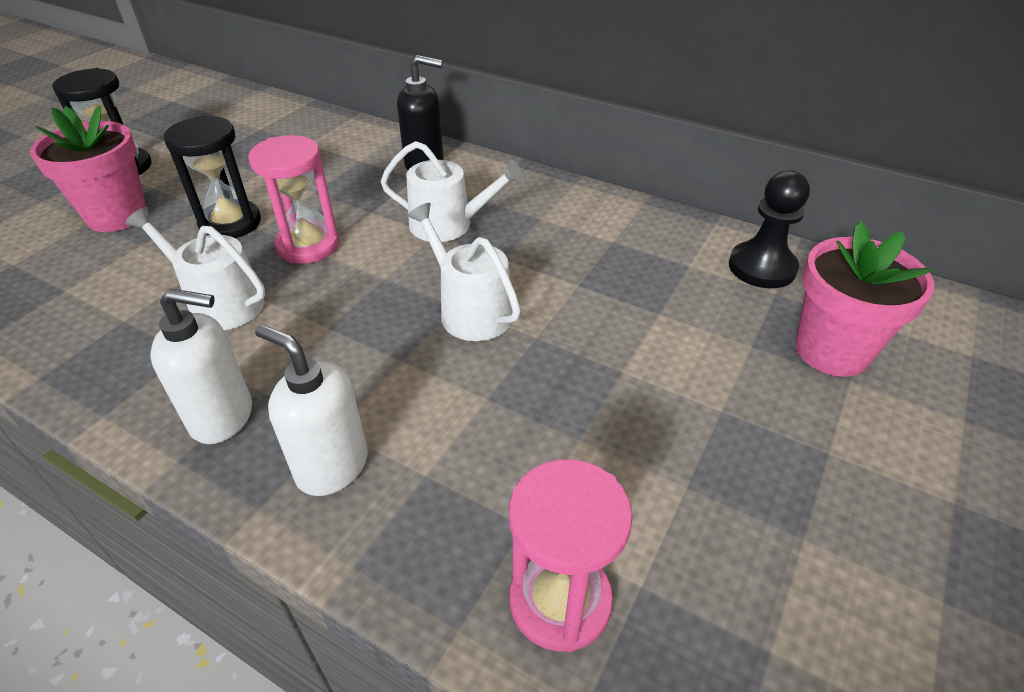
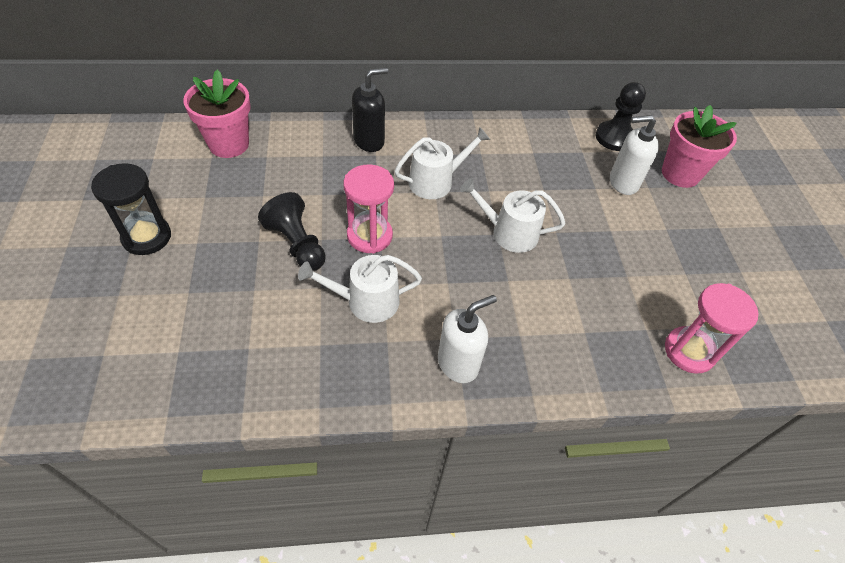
camera: 40 degrees left, 10 degrees up
(117, 216) = (204, 278): pink flower pot -> pink flower pot (229, 144)
(230, 223) = (297, 244): black hourglass -> black pawn
(332, 466) = (541, 354): white soap dispenser -> white soap dispenser (623, 183)

